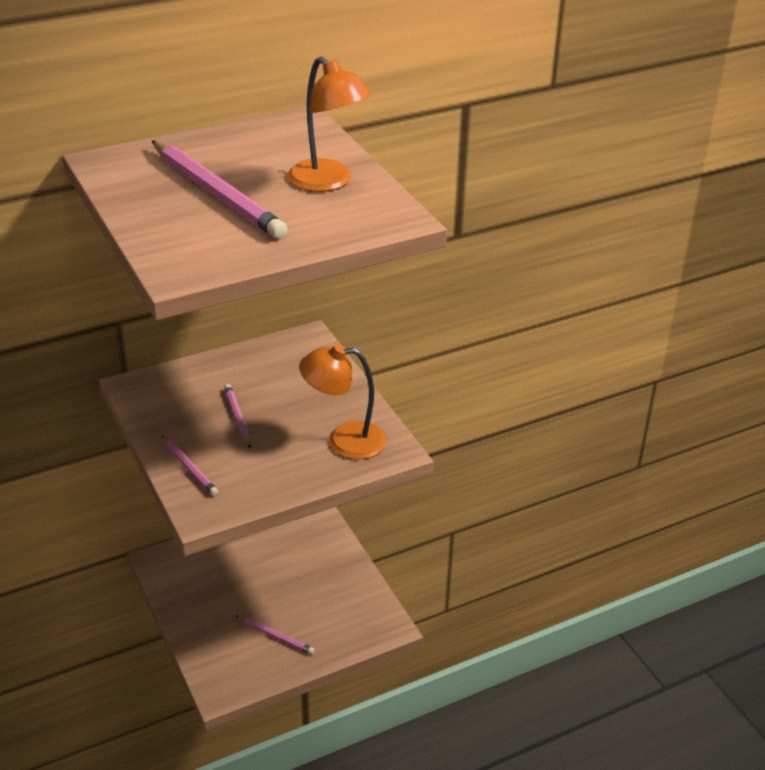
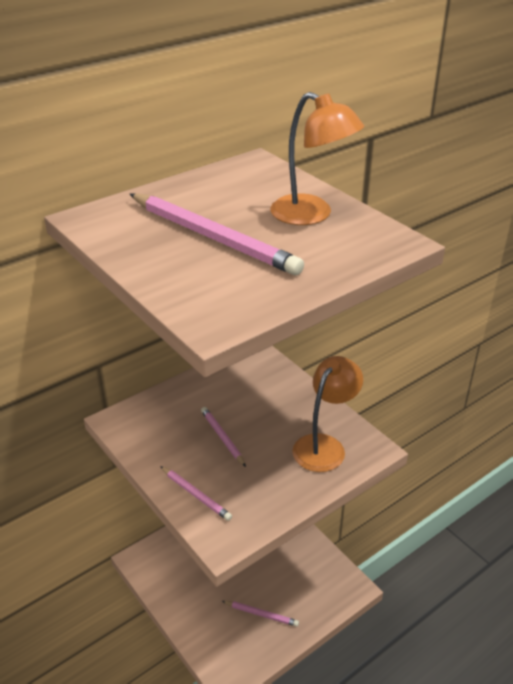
camera: 10 degrees left, 0 degrees up
(344, 440) = (324, 445): orange lamp -> orange lamp turned 135 degrees clockwise

